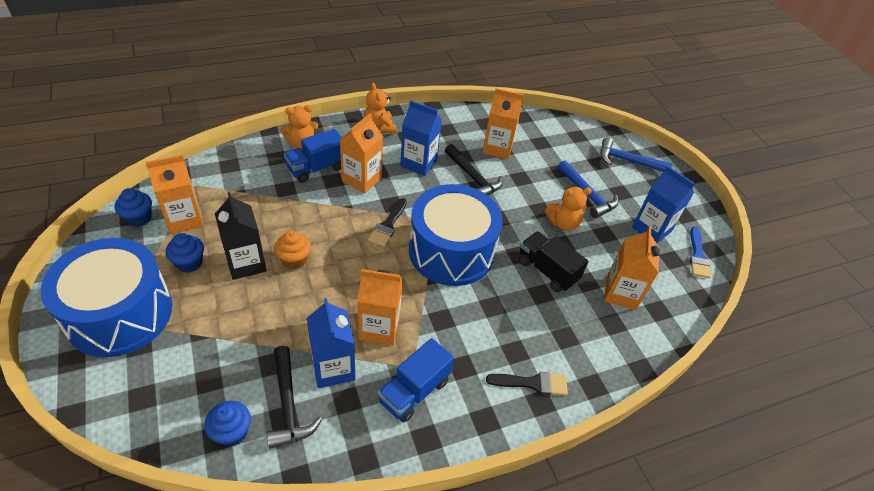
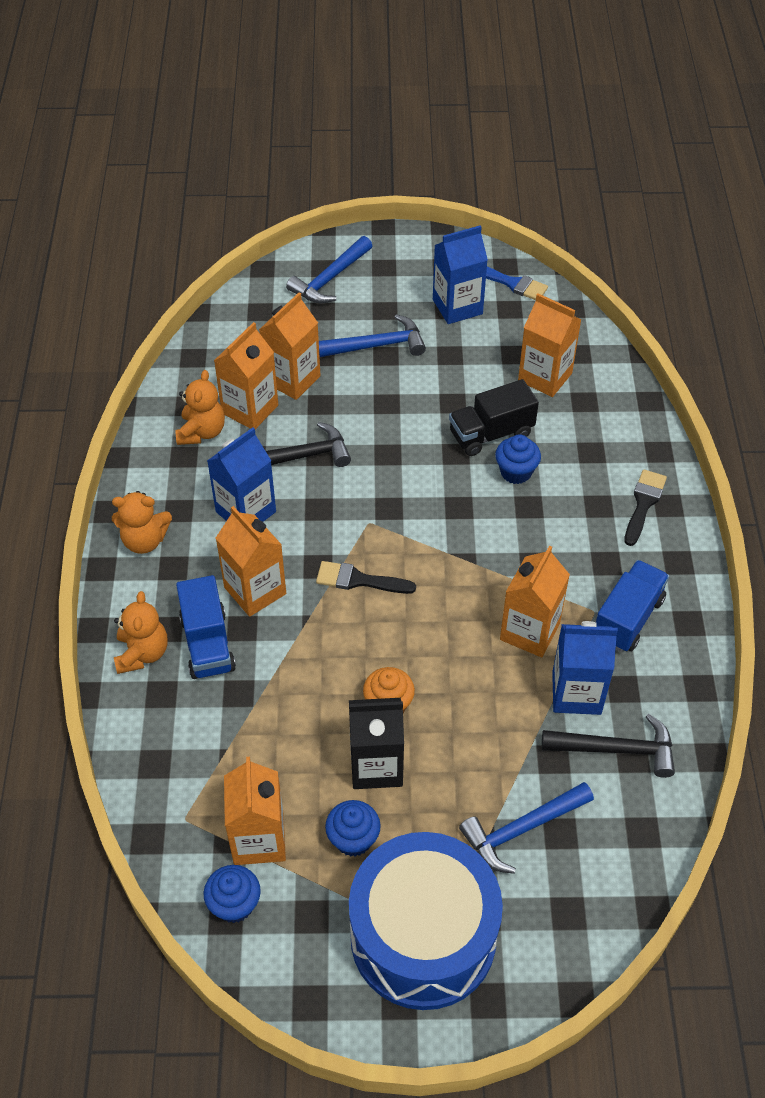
camera: 65 degrees left, 5 degrees up
(208, 354) = (521, 830): none -> blue hammer
(232, 432) = (640, 814): blue cupcake -> blue cupcake (516, 472)
(388, 225) = (359, 580): black brush -> black brush turned 150 degrees clockwise
(414, 391) = (627, 618): blue truck -> blue truck turned 120 degrees counterclockwise
(451, 251) = (429, 522): blue drum -> none
(532, 161) = (292, 379): none -> orange carton
(563, 223) = (418, 389): orange teddy bear -> orange teddy bear (202, 432)

